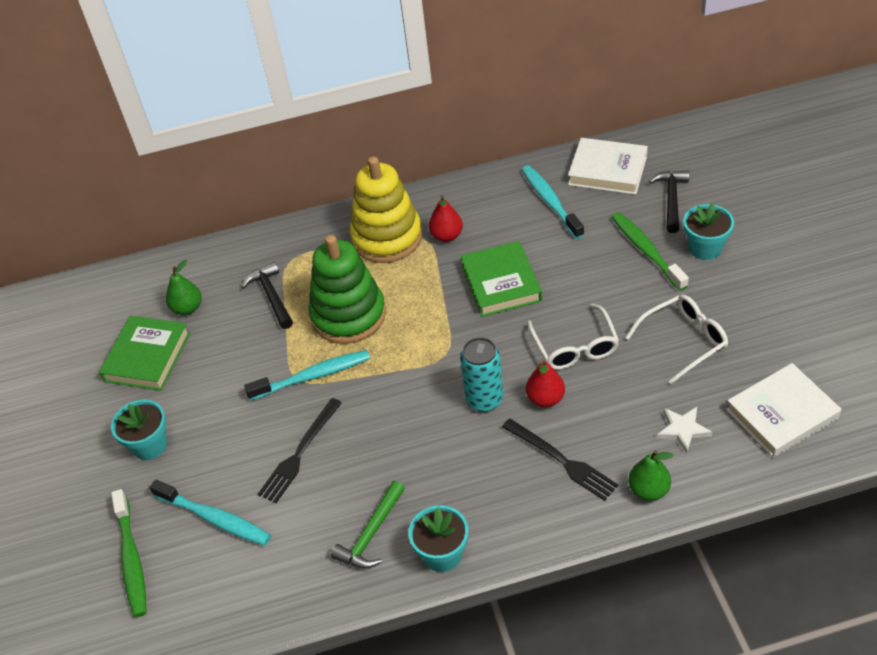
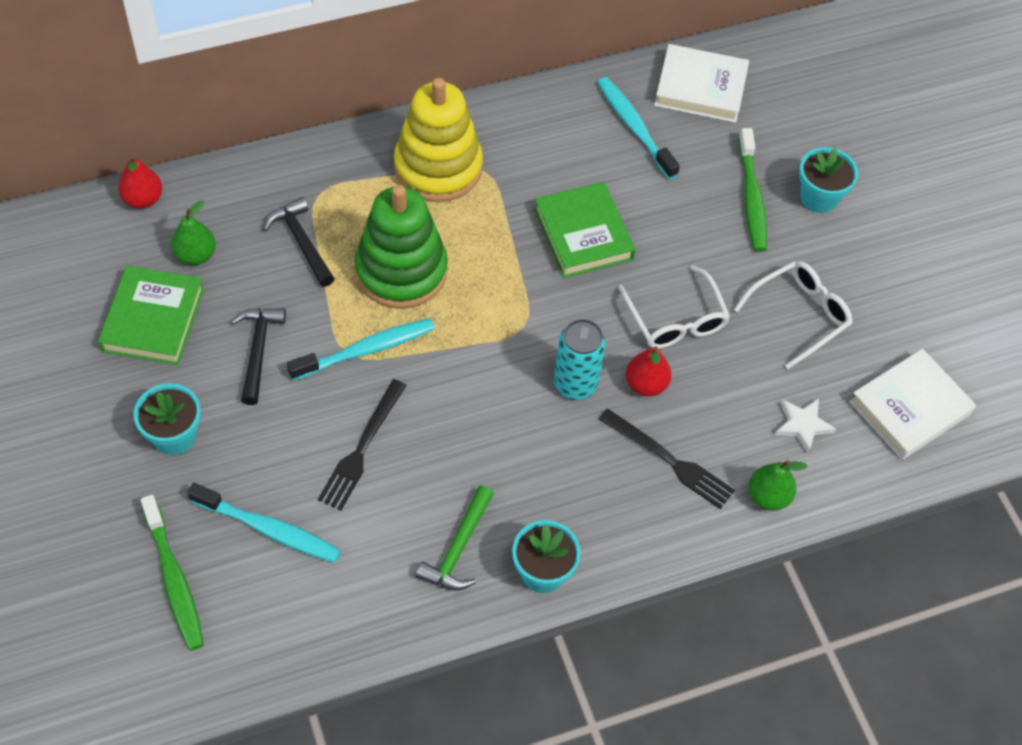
camera: 15 degrees left, 10 degrees up
(446, 236) = (512, 168): red pear -> red pear (143, 199)
(646, 250) = (751, 198): green toothbrush -> green toothbrush turned 150 degrees counterclockwise
(671, 200) = (777, 132): black hammer -> black hammer (258, 351)

